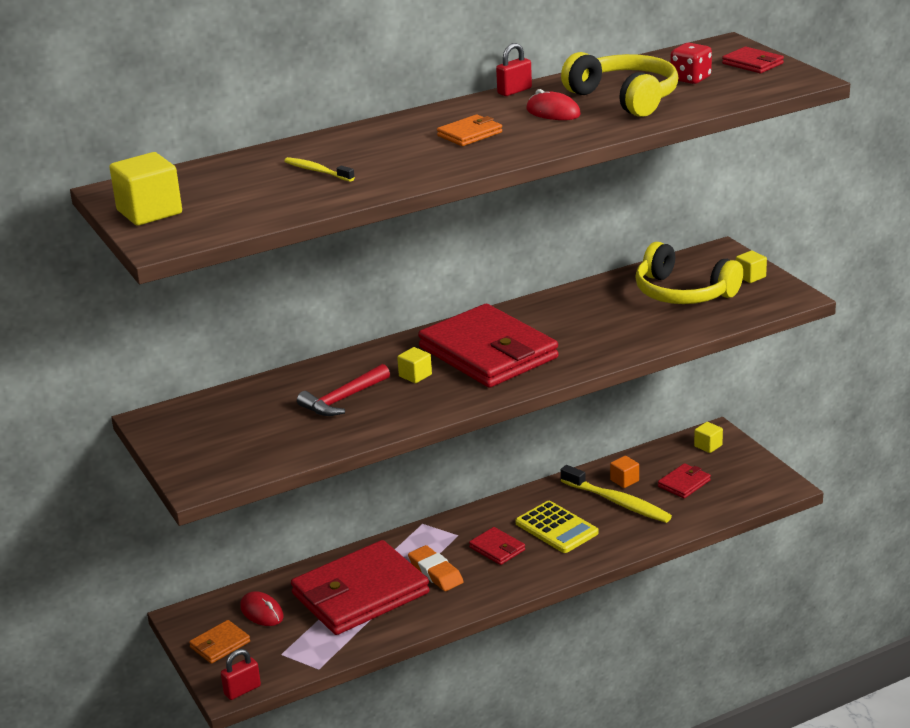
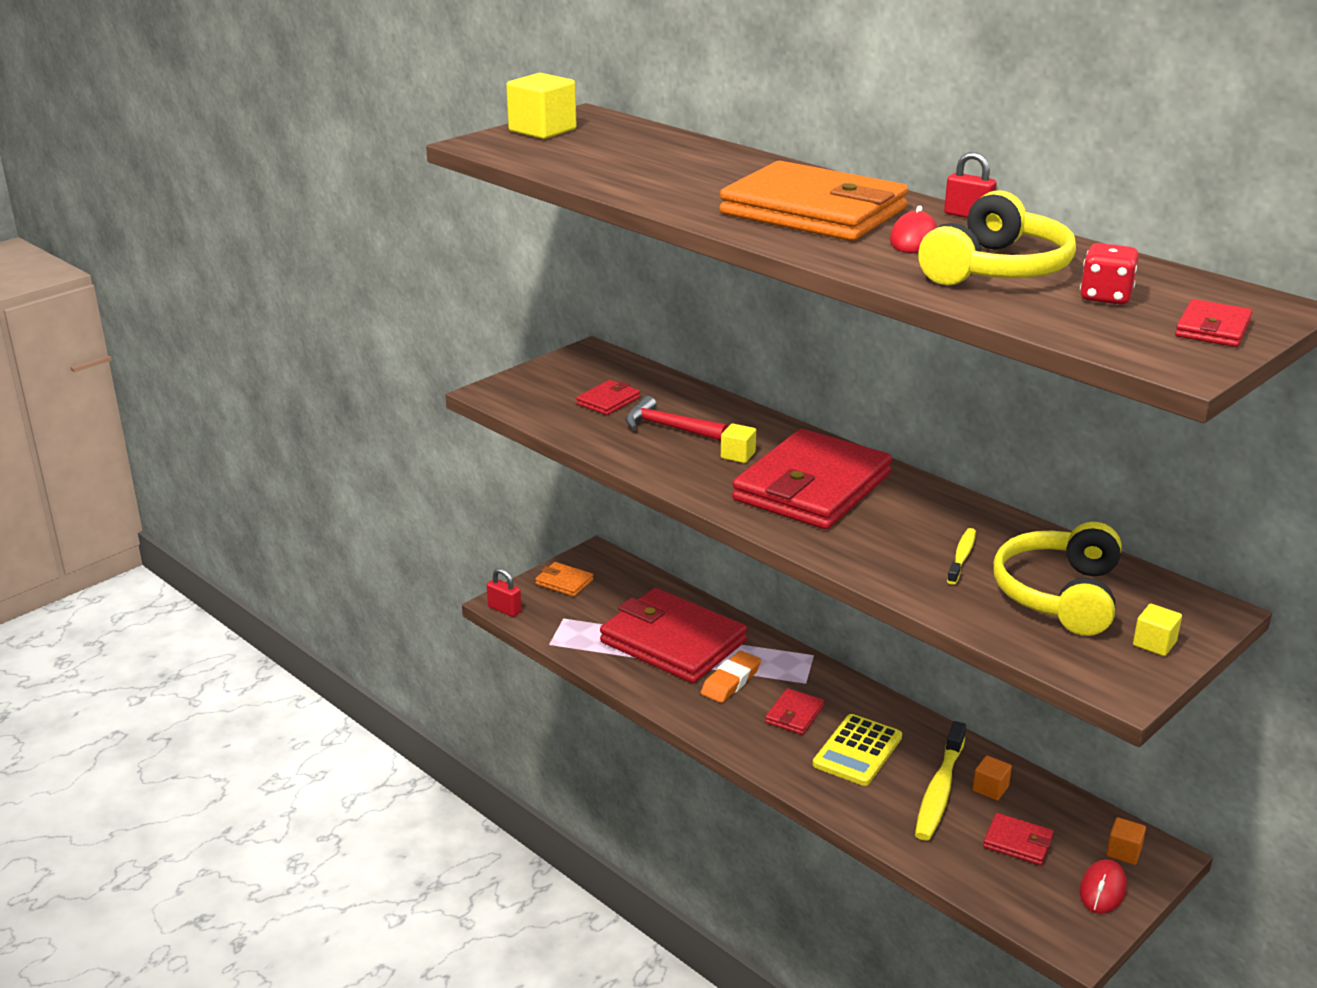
camera: 70 degrees right, 0 degrees up
(262, 612) = (620, 592): red mouse -> red mouse (1102, 890)
(267, 423) = (608, 401): none -> red wallet
(317, 171) = (669, 168): yellow toothbrush -> yellow toothbrush (962, 556)
(469, 134) = (813, 211): orange wallet -> orange wallet, size x2.37
(708, 446) = (1123, 852): yellow cube -> orange cube

